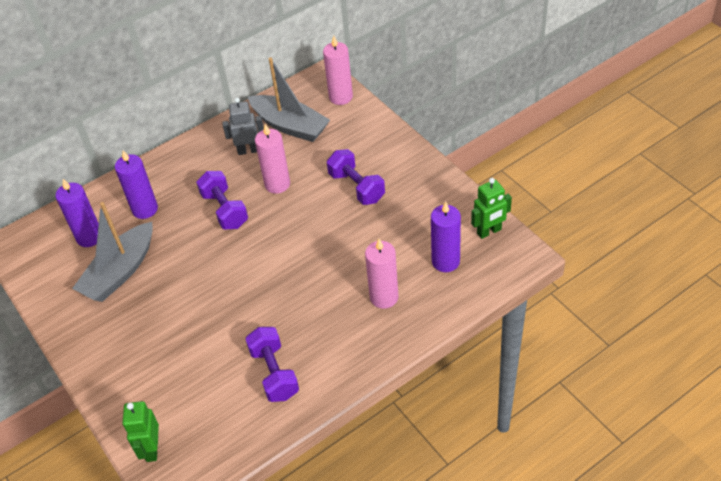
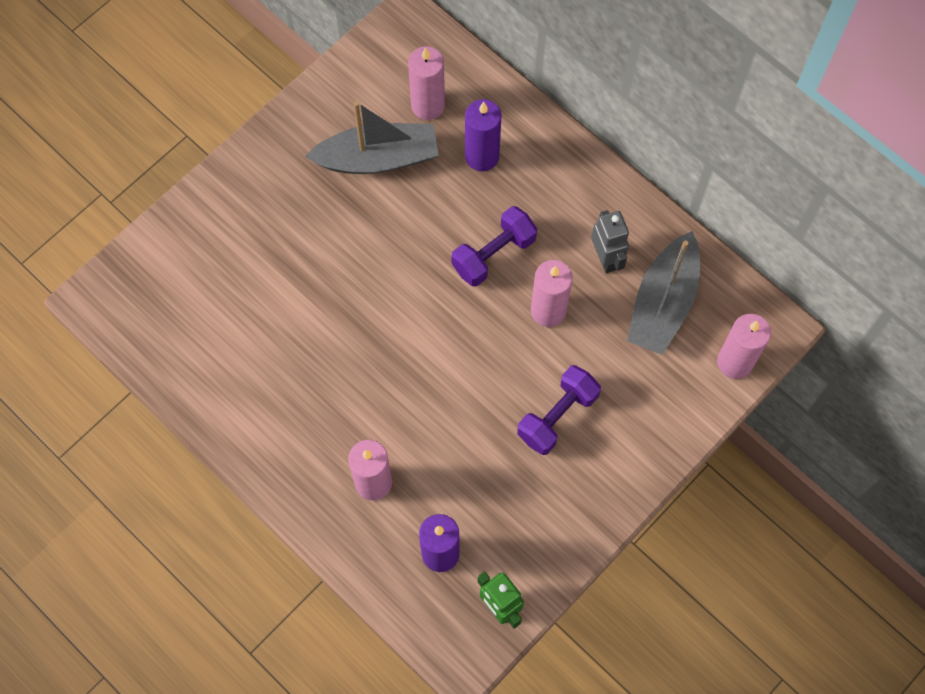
camera: 75 degrees right, 20 degrees up
(89, 237) = (428, 105): purple candle -> pink candle
(120, 272) = (378, 158): grey boat -> grey boat turned 150 degrees clockwise
(152, 449) = (141, 265): green robot -> none
(274, 373) = (249, 373): purple dumbbell -> none

